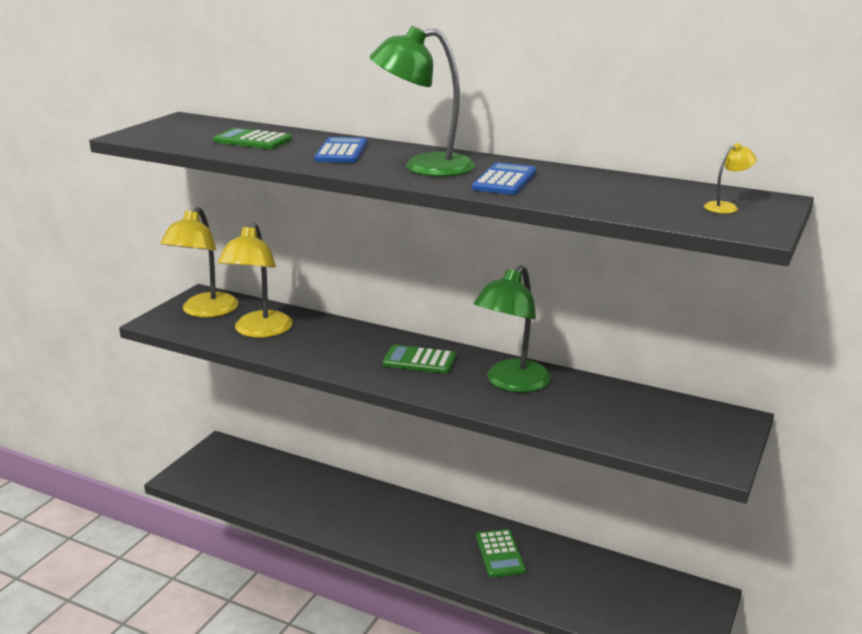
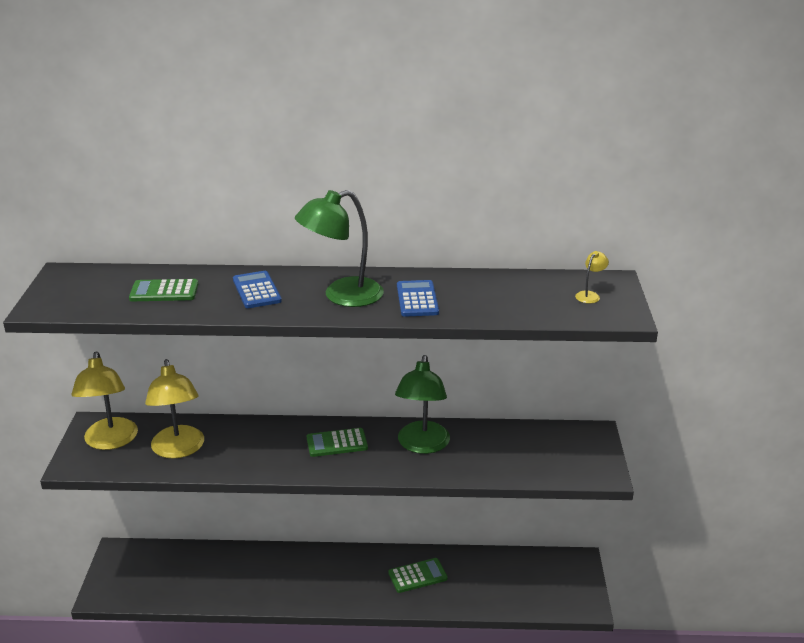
camera: 25 degrees left, 5 degrees up
(500, 554) = (417, 576): green calculator -> green calculator turned 75 degrees counterclockwise

